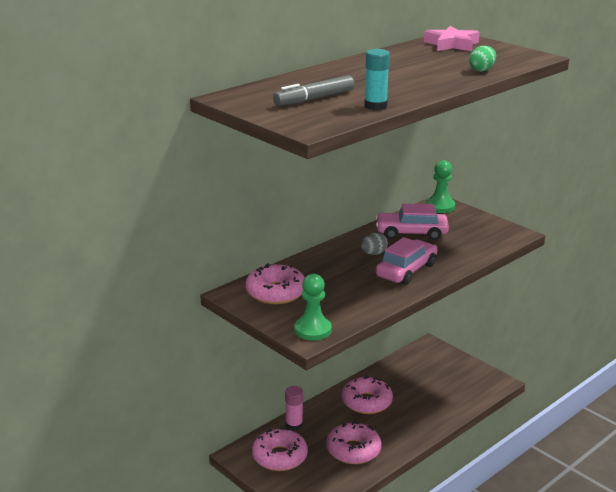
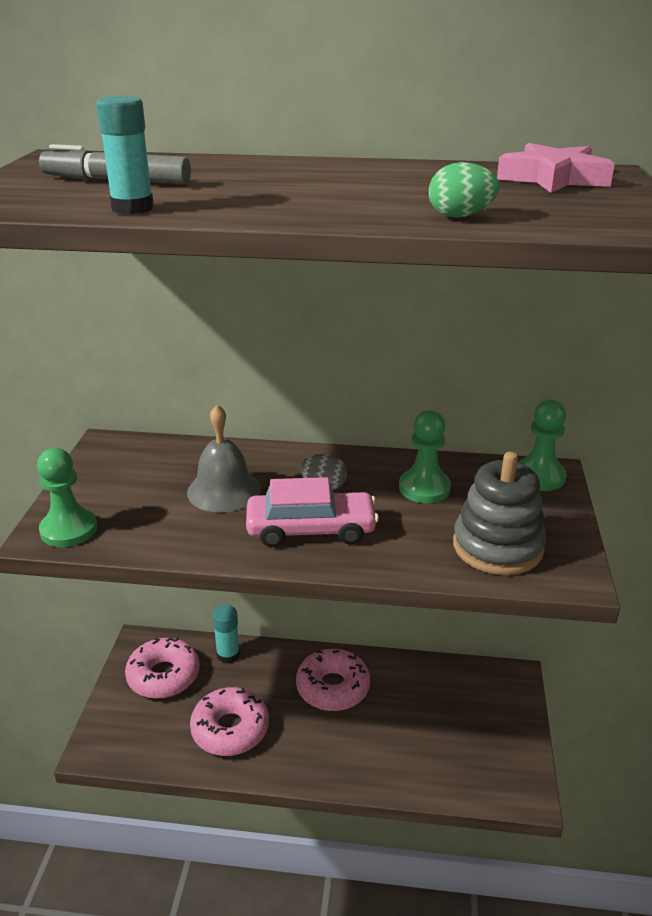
camera: 50 degrees right, 5 degrees up
(276, 292) = (138, 467): pink donut -> none
(294, 425) = (228, 654): pink glue stick -> turquoise glue stick
(338, 278) = (224, 490): none -> grey bell
(411, 233) = (424, 488): pink car -> green pawn
(477, 238) = (497, 547): none -> grey stacking toy

